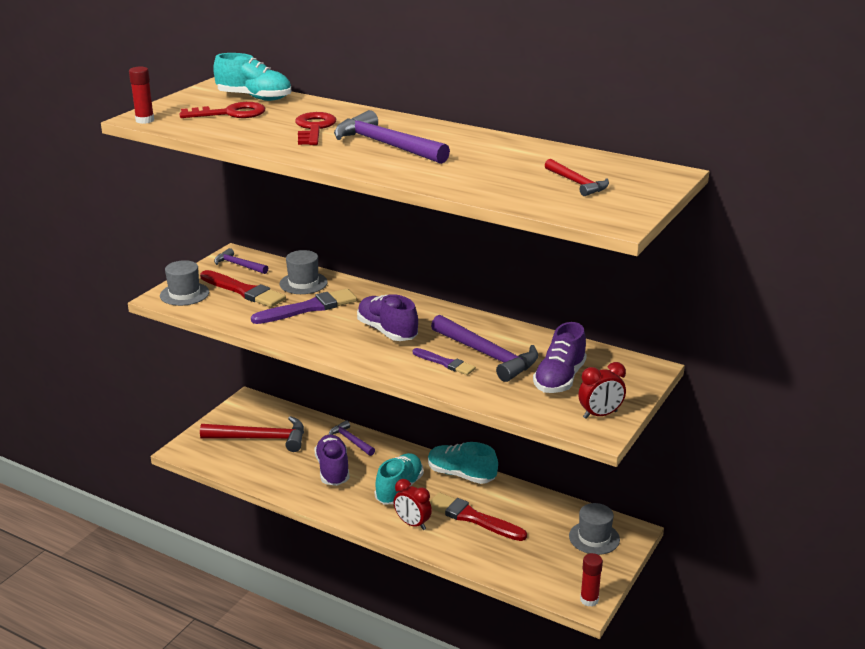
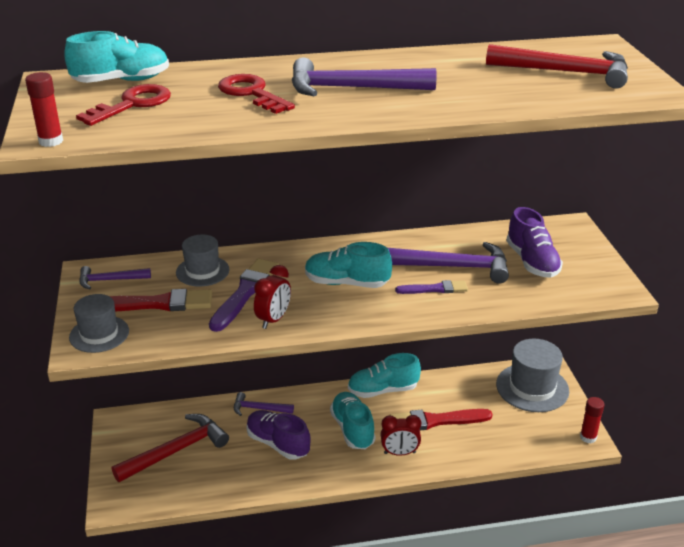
camera: 40 degrees left, 5 degrees up
(387, 331) = (346, 283): purple shoe -> turquoise shoe
(577, 183) = (566, 72): red hammer -> red hammer, size x1.78
(594, 538) = (532, 387): grey hat -> grey hat, size x1.59
(600, 415) = (600, 277): red clock -> red clock (273, 319)

